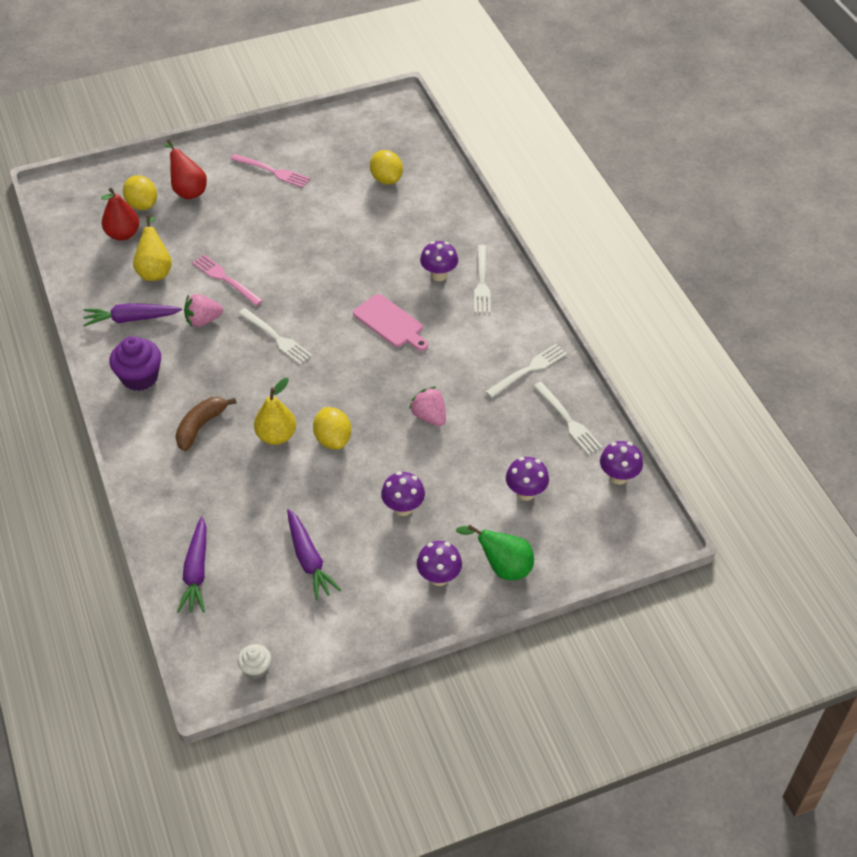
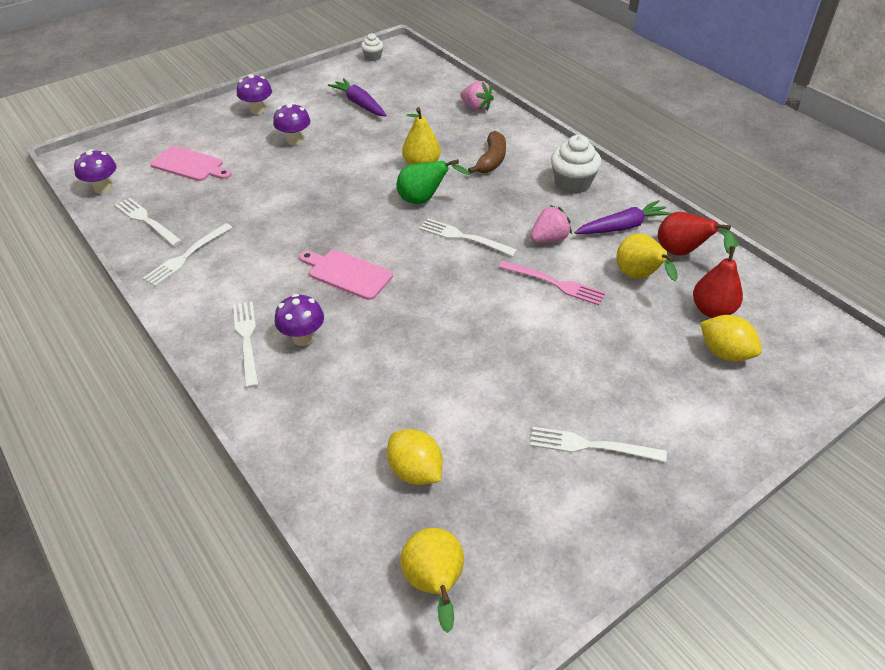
camera: 165 degrees right, 5 degrees down
(140, 377) = (572, 183): purple cupcake -> white cupcake
(188, 190) = (685, 387): red pear -> red pear (682, 253)
(196, 571) = (438, 87): purple carrot -> none
(273, 171) = (591, 446): pink fork -> white fork
(333, 439) = (370, 171): yellow lemon -> none
(395, 130) = (435, 585): none -> yellow pear
(429, 417) = (285, 201): pink strawberry -> pink strawberry (476, 108)
(503, 567) = (208, 122): green pear -> green pear (424, 200)
(526, 493) = (190, 165): purple mushroom -> pink cutting board

